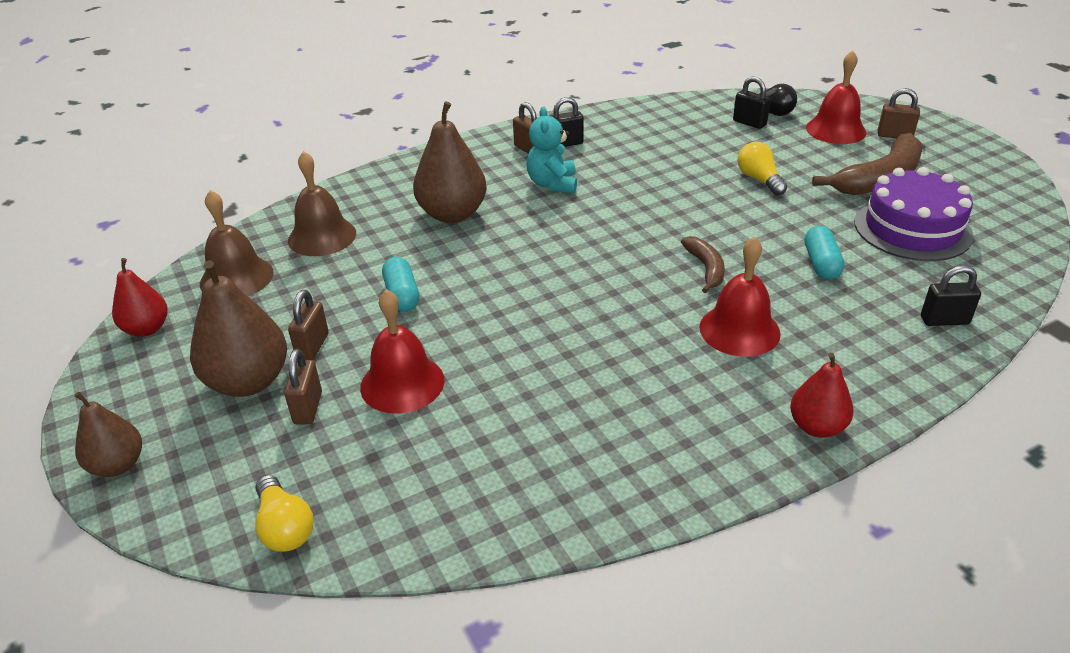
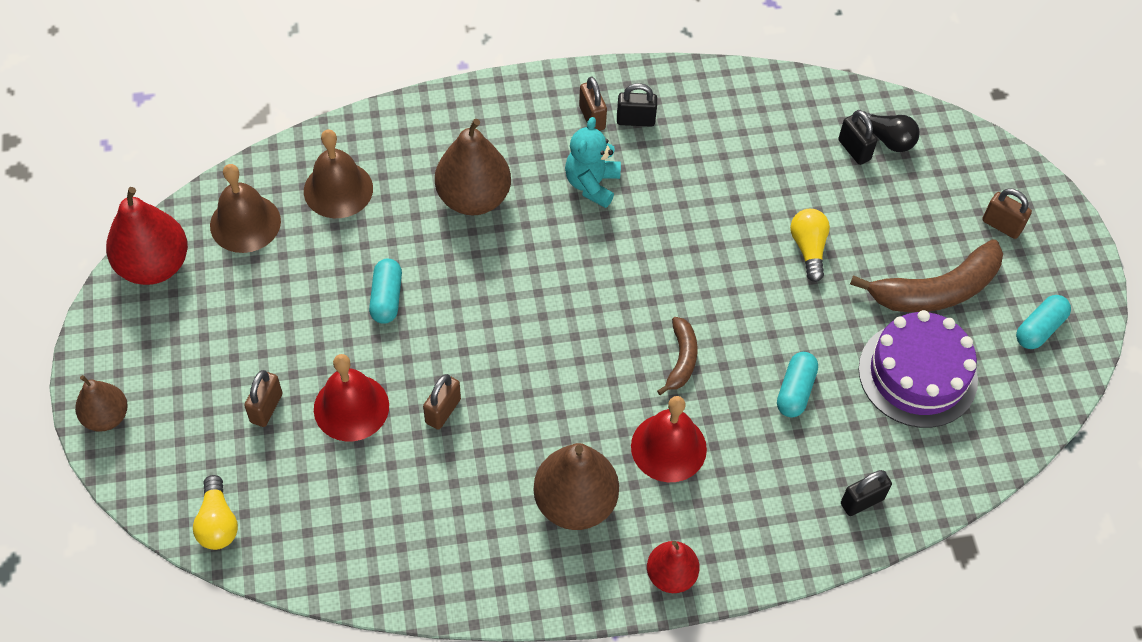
camera: 15 degrees right, 20 degrees up
(147, 329) = (154, 265): red pear -> red pear, size x1.65
(248, 382) = (225, 361): brown pear -> brown pear (575, 503)
(313, 346) = (289, 337): brown padlock -> brown padlock (443, 411)
(836, 130) = (943, 194): red bell -> none
(944, 320) = (862, 501): black padlock -> black padlock turned 45 degrees counterclockwise
(979, 181) = (1039, 329): none -> turquoise capsule

